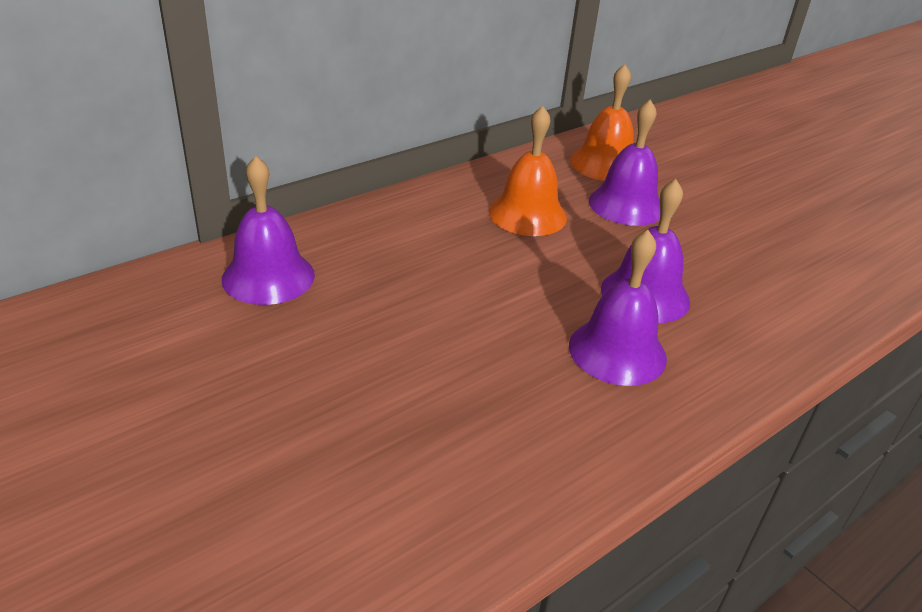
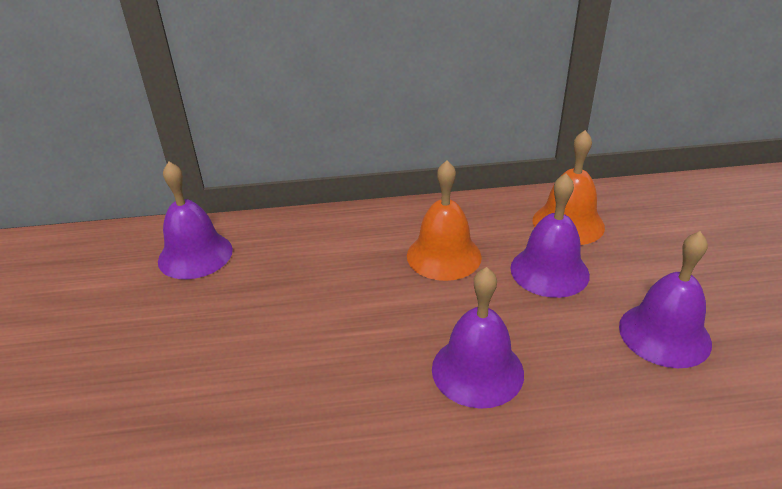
camera: 35 degrees right, 0 degrees up
(617, 351) = (393, 419): purple bell -> purple bell (664, 334)

